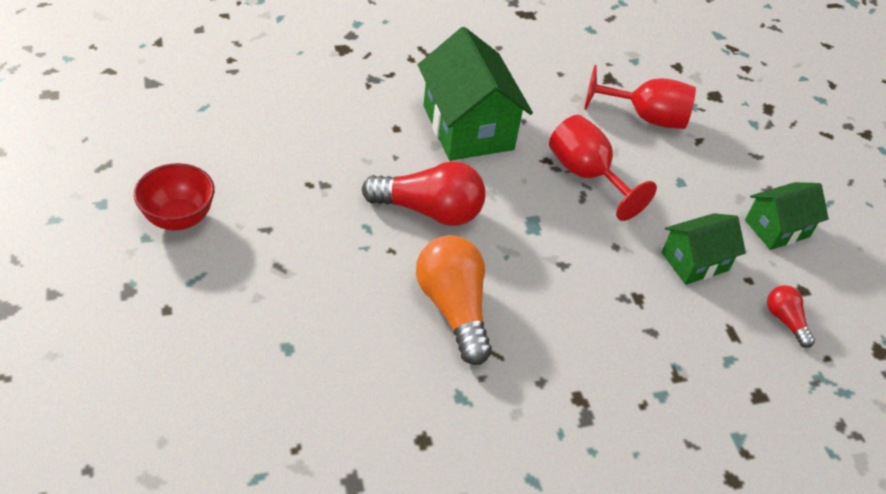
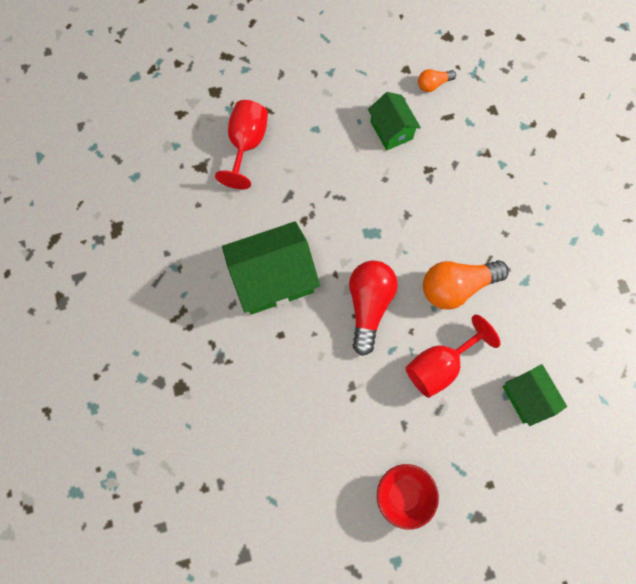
camera: 85 degrees left, 25 degrees up
(586, 175) = (317, 193): red goblet -> red goblet (439, 365)
(777, 228) = (353, 74): green house -> green house (527, 397)
(785, 321) = (433, 84): red light bulb -> orange light bulb

